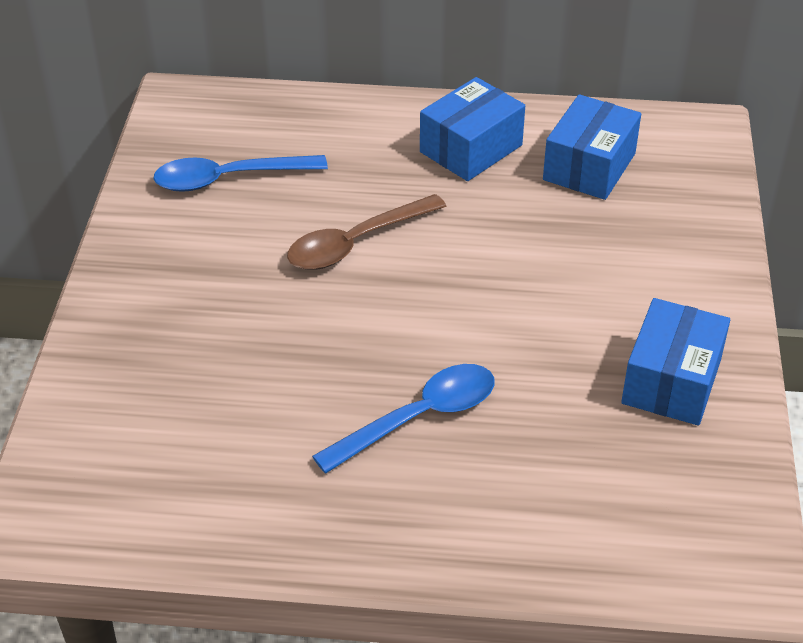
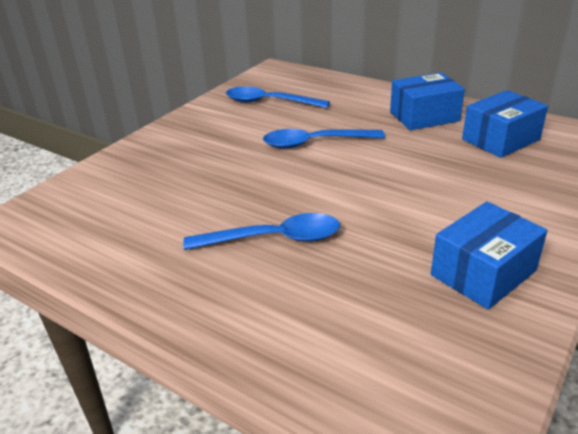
camera: 30 degrees right, 10 degrees down
(356, 243) = (315, 143): brown spoon -> blue spoon

